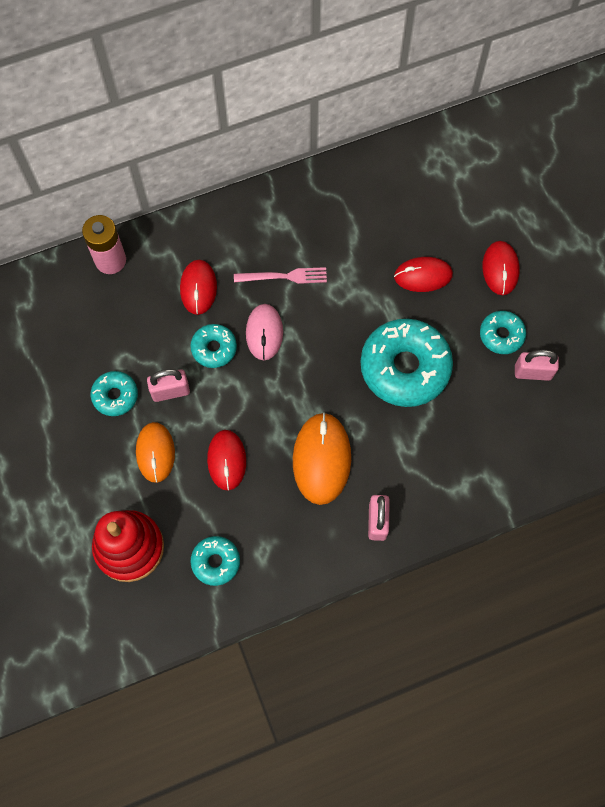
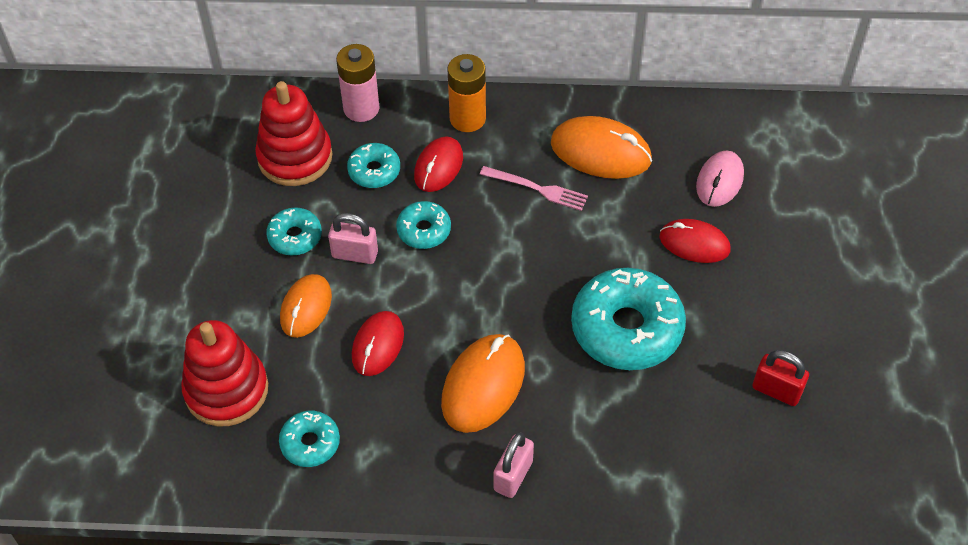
camera: 25 degrees right, 15 degrees down
(79, 326) = (295, 157): none -> red stacking toy
(200, 236) = (467, 118): none -> orange battery
(264, 333) = (486, 235): pink mouse -> pink mouse (719, 181)
(318, 224) = (600, 152): none -> orange mouse
(500, 269) = (789, 269): red mouse -> none
(501, 335) = (757, 337): turquoise donut -> turquoise donut (374, 171)
(532, 372) = (776, 390): pink padlock -> red padlock

